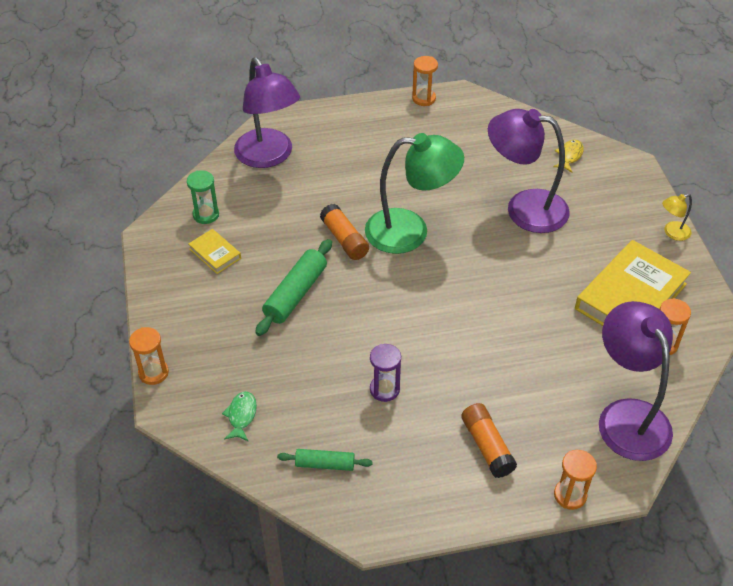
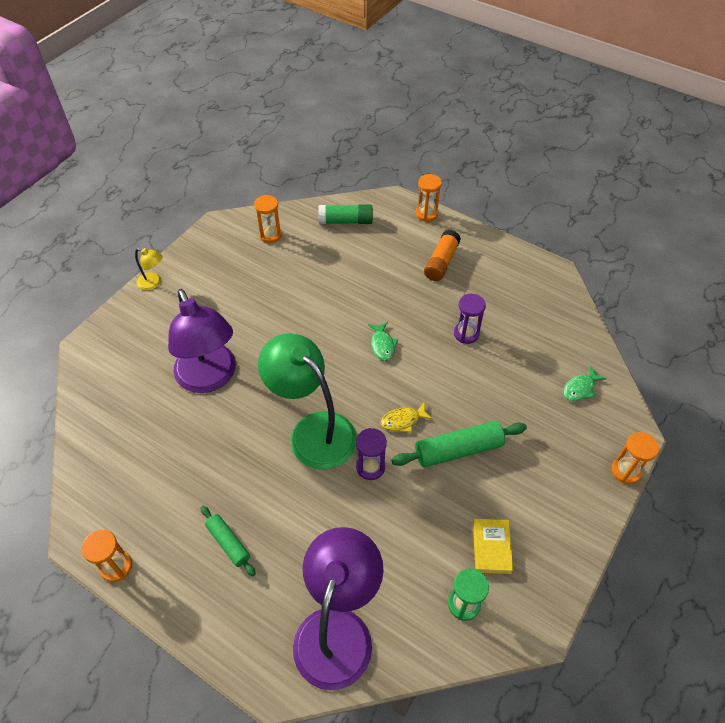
camera: 135 degrees left, 5 degrees up
(325, 464) = (549, 320): green rolling pin -> green rolling pin (228, 543)
(344, 239) = (370, 467): orange glue stick -> purple hourglass
(439, 325) = (382, 345): none -> green fish
(569, 156) = (111, 391): yellow fish -> yellow fish (403, 420)
(627, 416) = (346, 221): purple lamp -> green glue stick
(630, 296) = (244, 270): yellow book -> none

